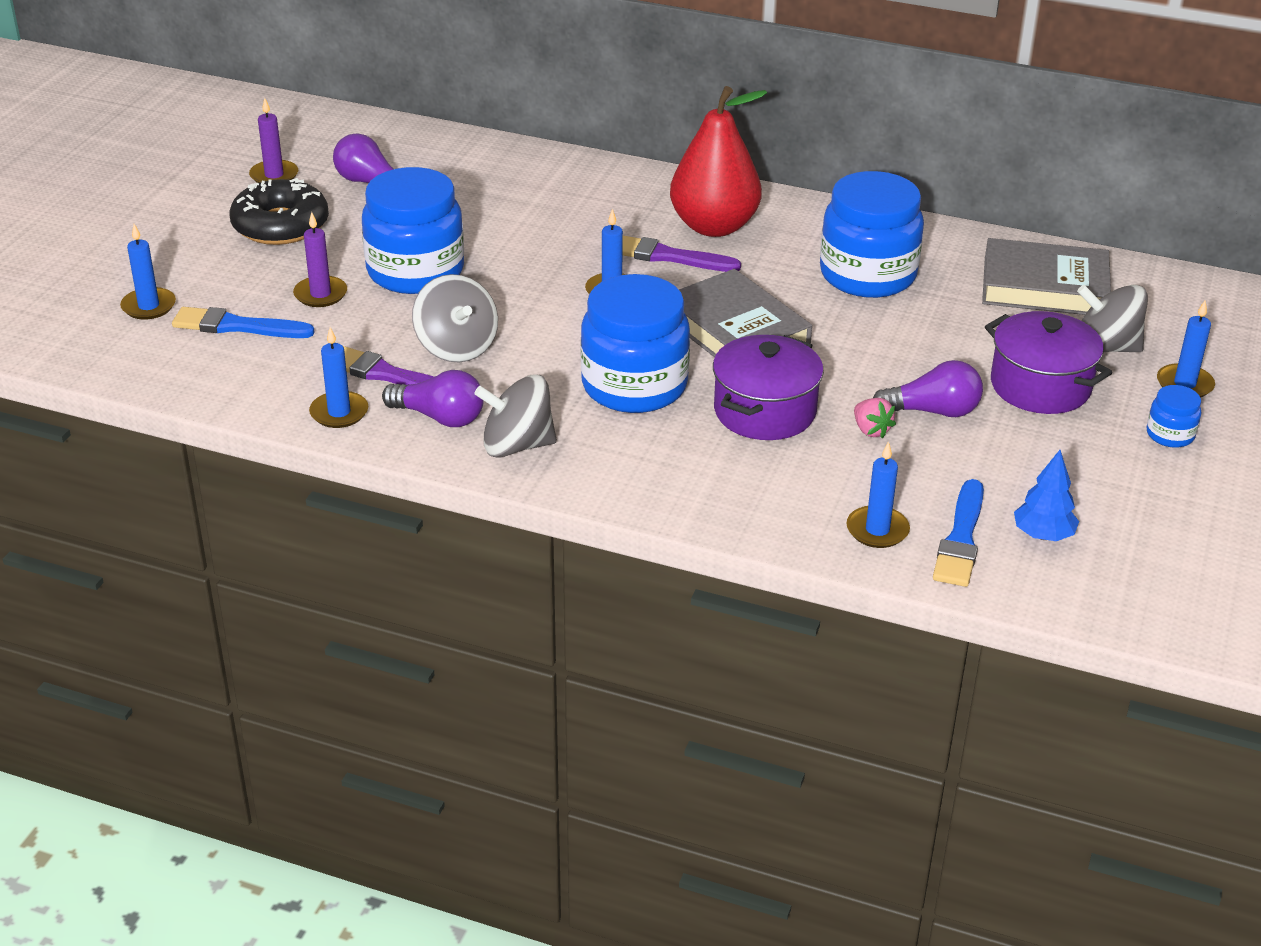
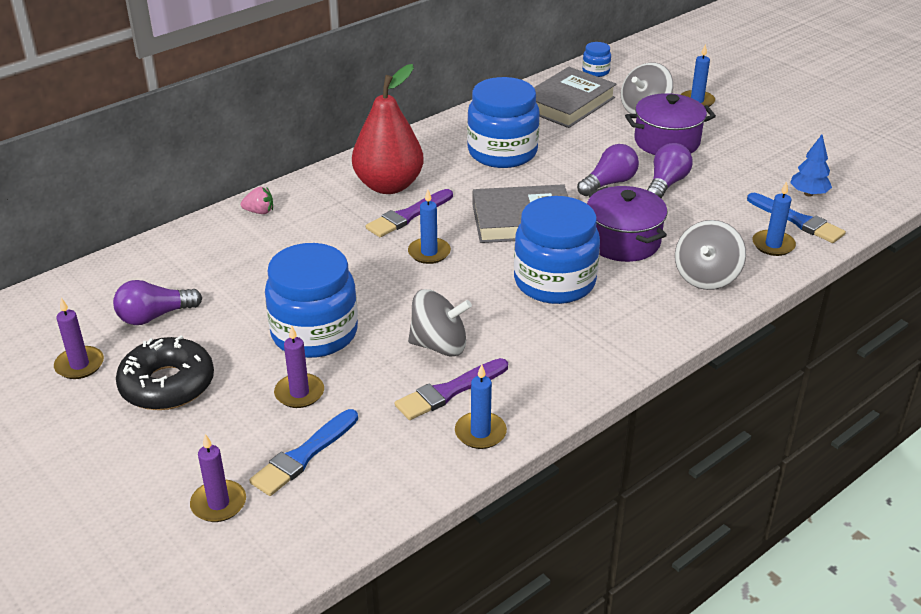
camera: 60 degrees left, 0 degrees up
(149, 306) = (218, 503): blue candle -> purple candle
(440, 417) = (526, 382): purple light bulb -> purple light bulb (609, 183)
(517, 445) = (588, 356): grey spinning top -> grey spinning top (706, 277)
(871, 430) = (671, 211): pink strawberry -> pink strawberry (259, 212)
(1170, 435) = (740, 123): blue jar -> blue jar (595, 71)

